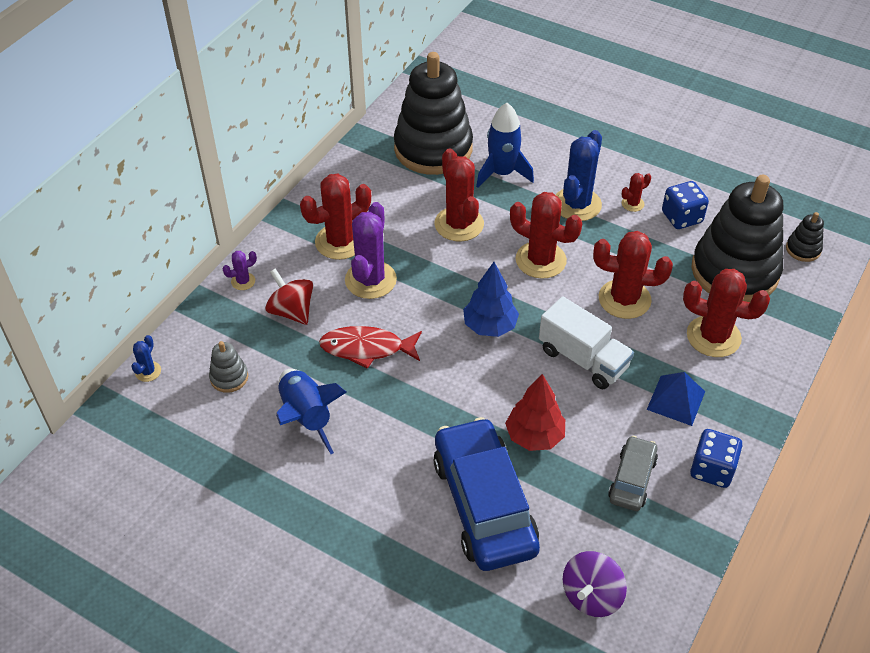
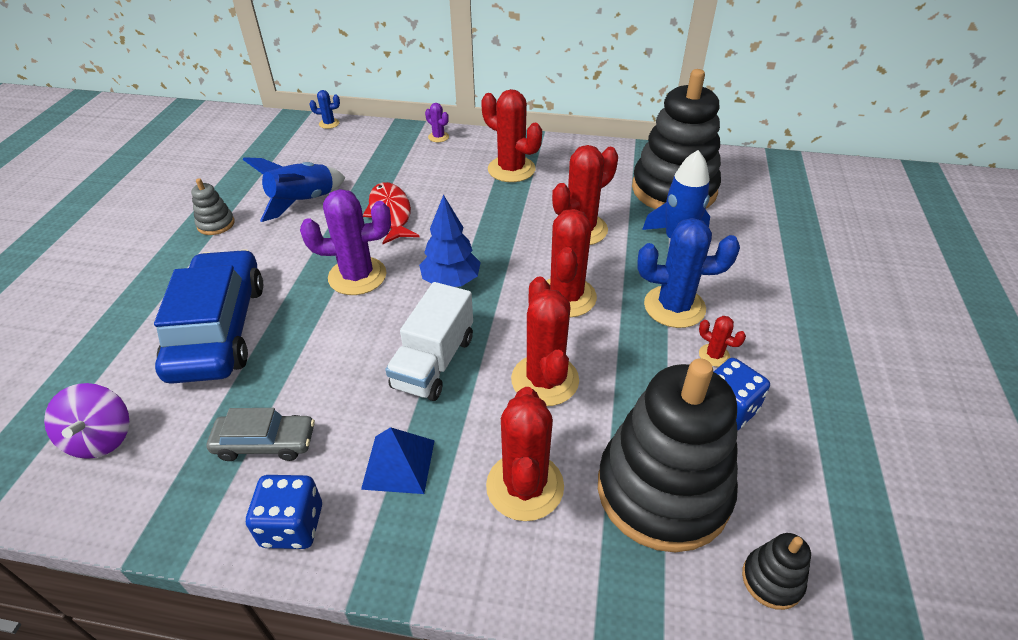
camera: 70 degrees right, 5 degrees down
(229, 377) = (334, 157): grey stacking toy -> grey stacking toy (216, 224)
(291, 311) = (416, 166): red spinning top -> none
(370, 280) = (474, 196): purple cactus -> purple cactus (357, 276)
(484, 504) = (219, 329): blue car -> blue car turned 60 degrees counterclockwise
(534, 436) = (312, 346): red tree -> none
(591, 595) = (101, 438): purple spinning top -> purple spinning top turned 120 degrees counterclockwise

